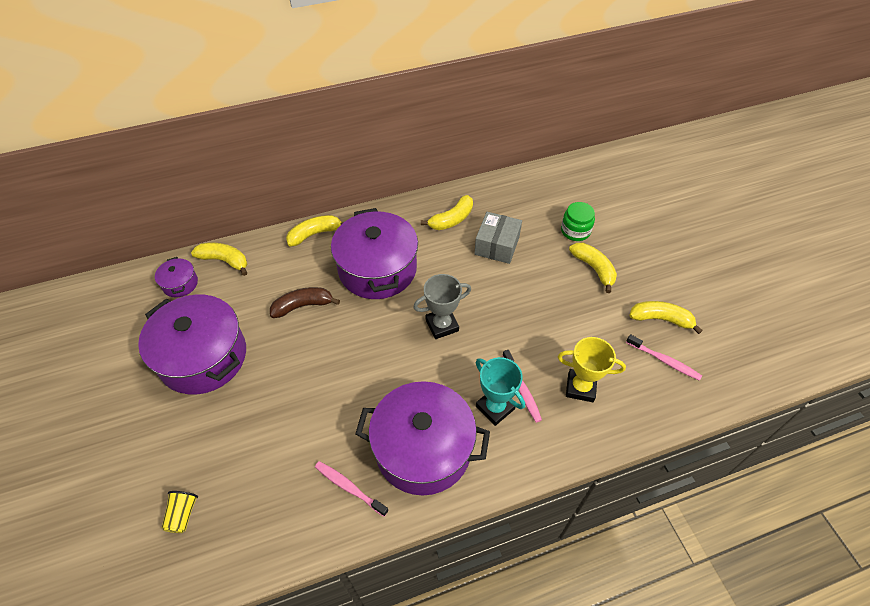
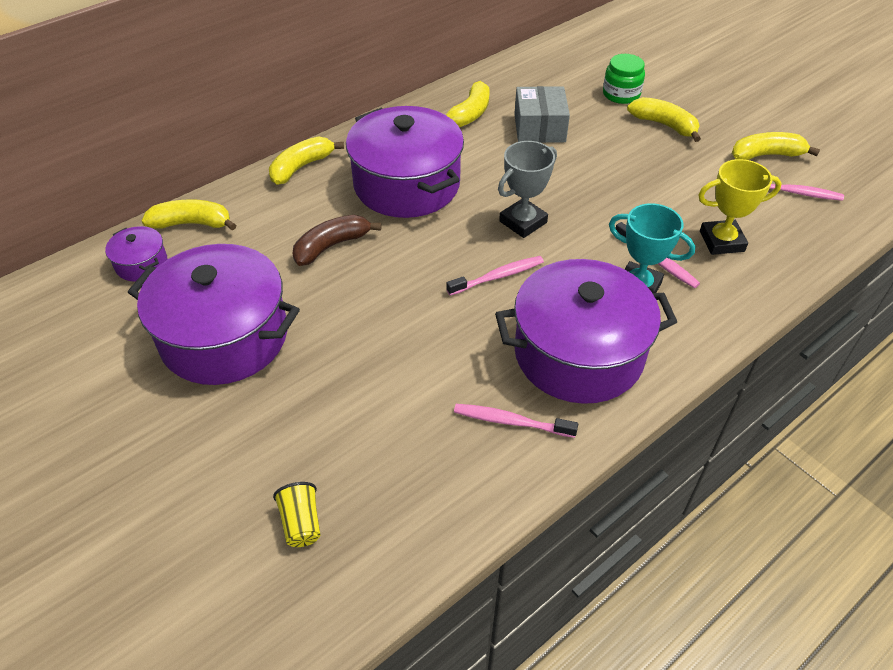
camera: 20 degrees left, 5 degrees down
(400, 366) = (497, 276): none -> pink toothbrush

